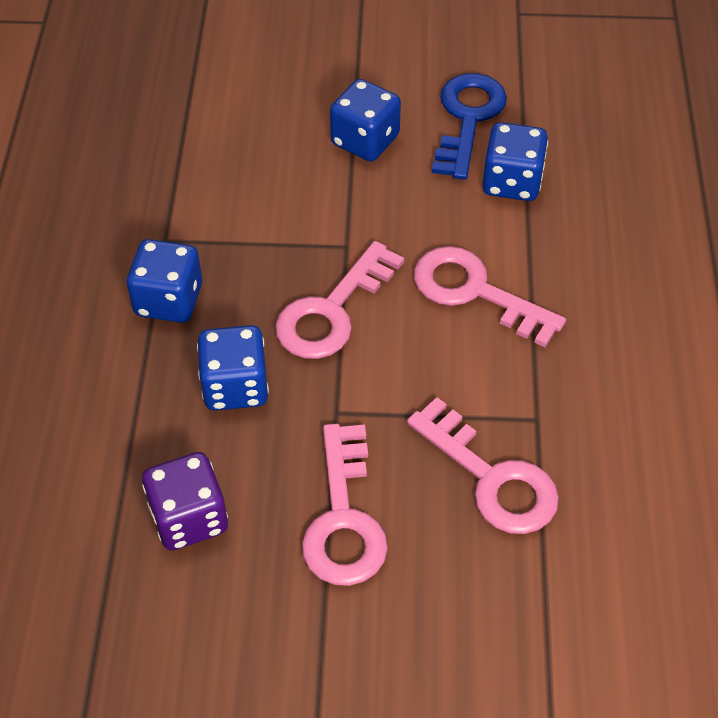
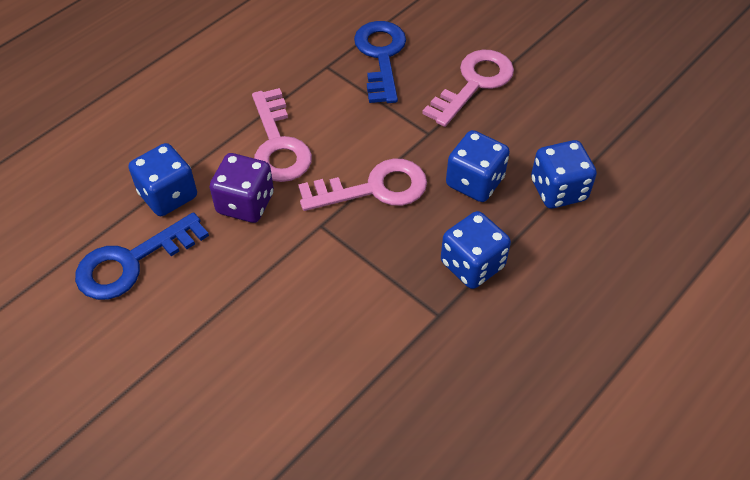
camera: 140 degrees left, 0 degrees up
(189, 518) = (558, 131): purple dice -> purple dice (245, 203)
(365, 140) = (220, 296): blue dice -> blue dice (558, 190)
(491, 478) = (381, 56): pink key -> blue key

